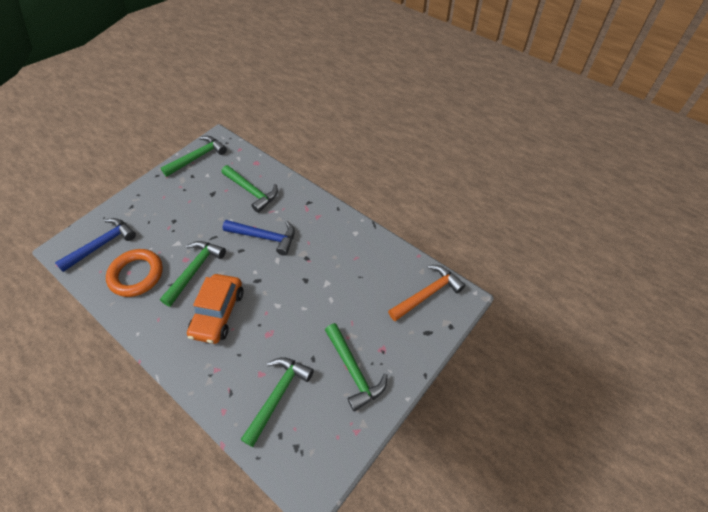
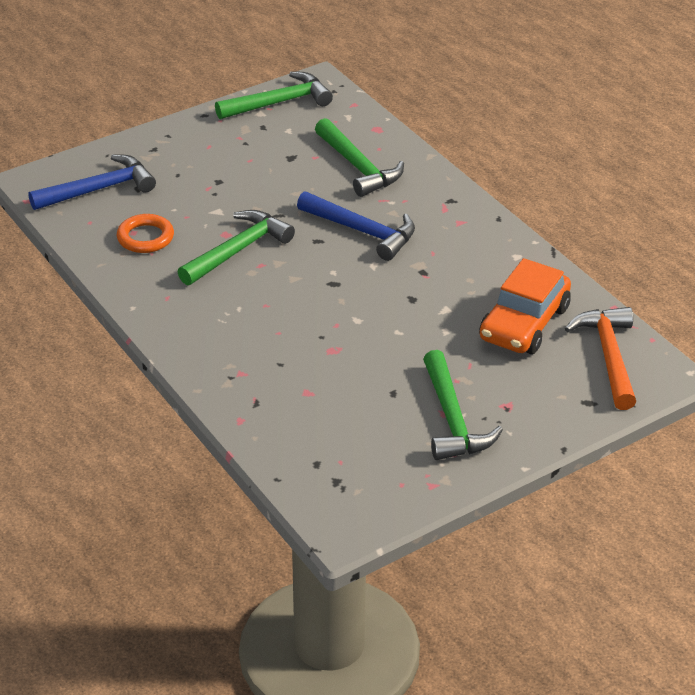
camera: 15 degrees right, 15 degrees down
(136, 275) = (145, 237): orange ring -> orange ring, size x0.64
(218, 313) = (261, 309): orange car -> orange car (524, 323)
(278, 395) = (326, 421): green hammer -> none
(427, 293) = (608, 356): orange hammer -> orange hammer turned 75 degrees counterclockwise

